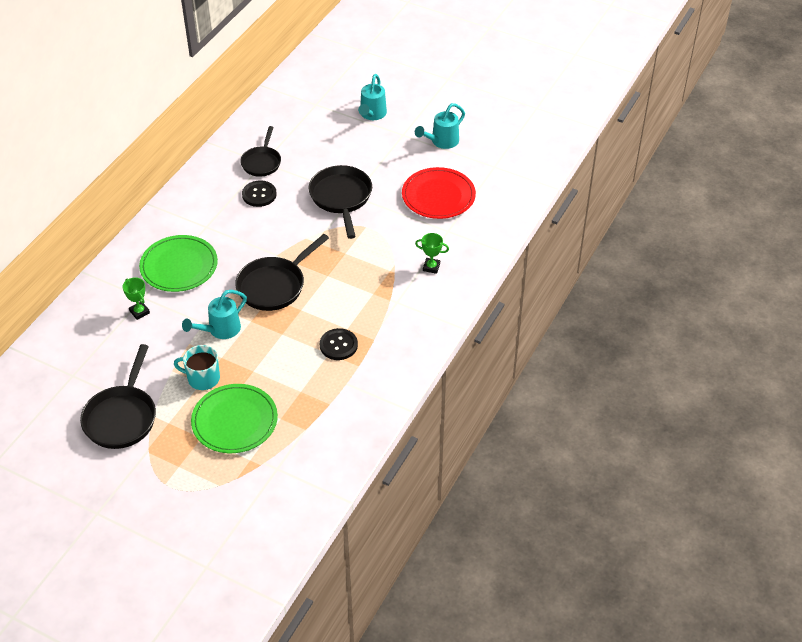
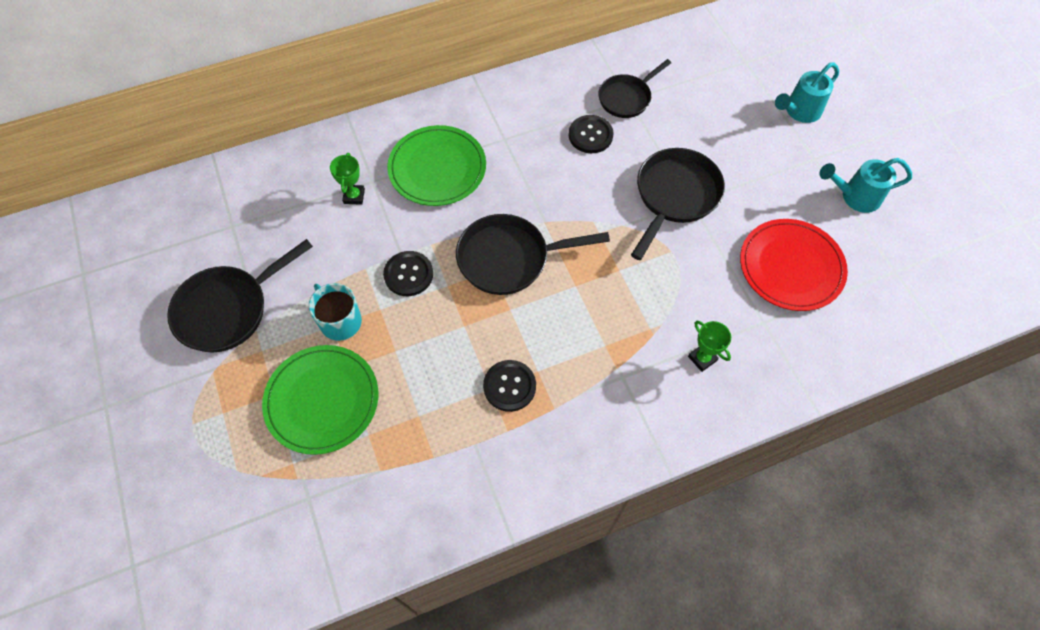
camera: 40 degrees right, 15 degrees up
(220, 330) = (408, 274): turquoise watering can -> black button

